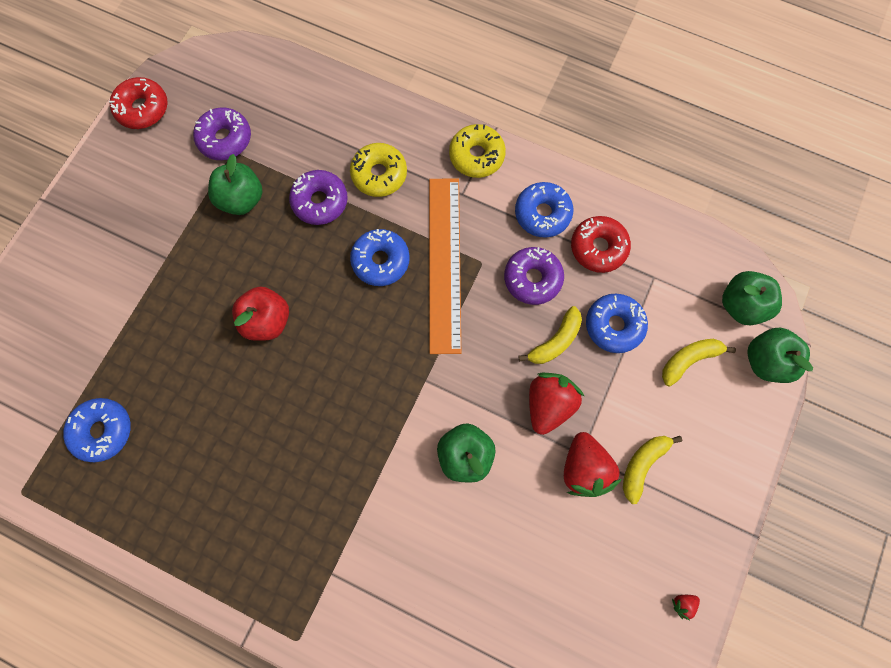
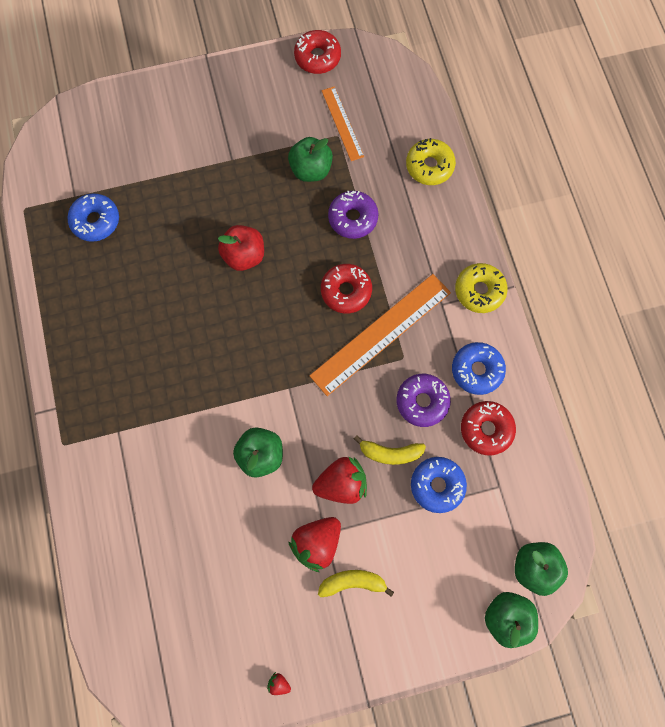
camera: 50 degrees right, 0 degrees up
(225, 139) = (342, 123): purple donut -> orange ruler
(379, 174) = (406, 239): yellow donut -> yellow donut (429, 166)
(381, 261) = (346, 291): blue donut -> red donut
(689, 360) = (458, 559): yellow banana -> none

